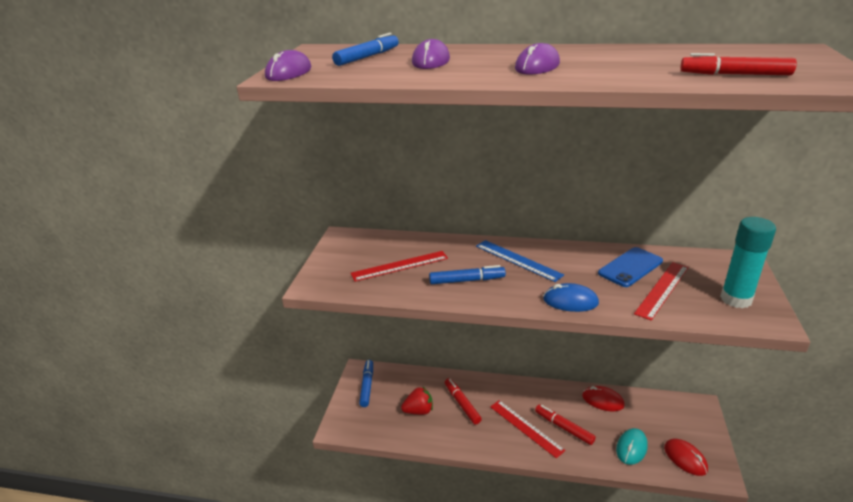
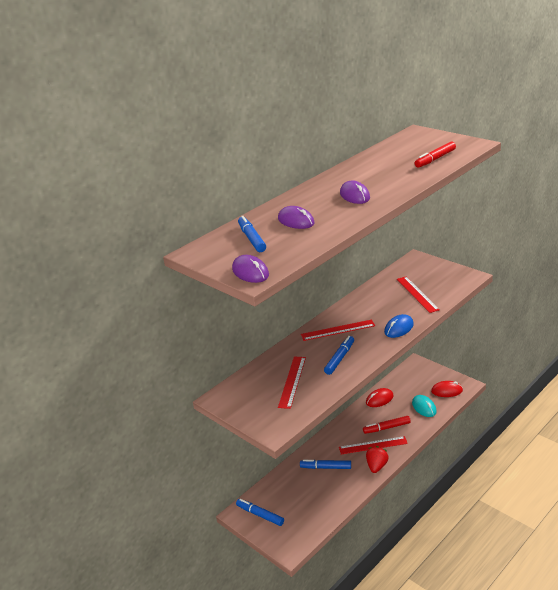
camera: 55 degrees left, 0 degrees up
(419, 411) = (312, 494): red strawberry -> red strawberry (376, 466)
(462, 404) = (326, 467): red marker -> blue marker
(518, 260) = (338, 330): blue ruler -> red ruler
(630, 267) = (387, 294): blue phone -> none
(736, 299) = (445, 277): turquoise glue stick -> none

